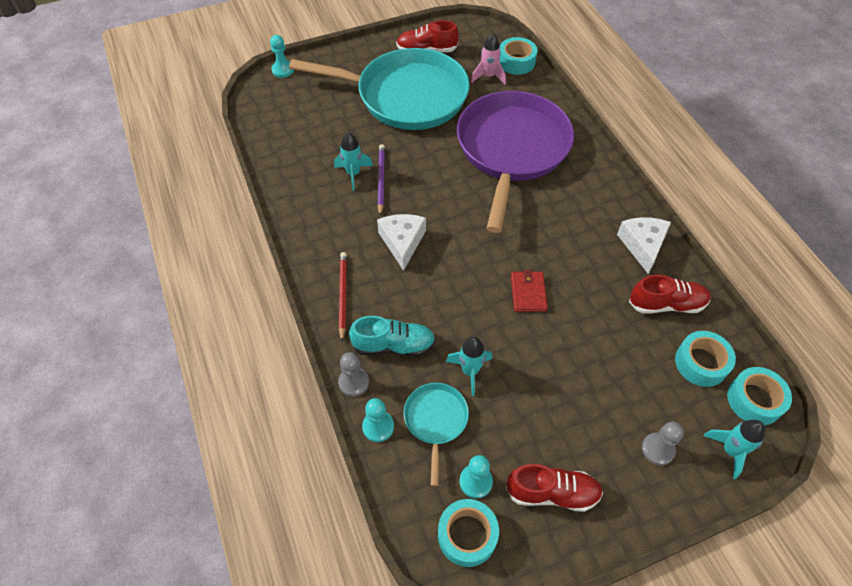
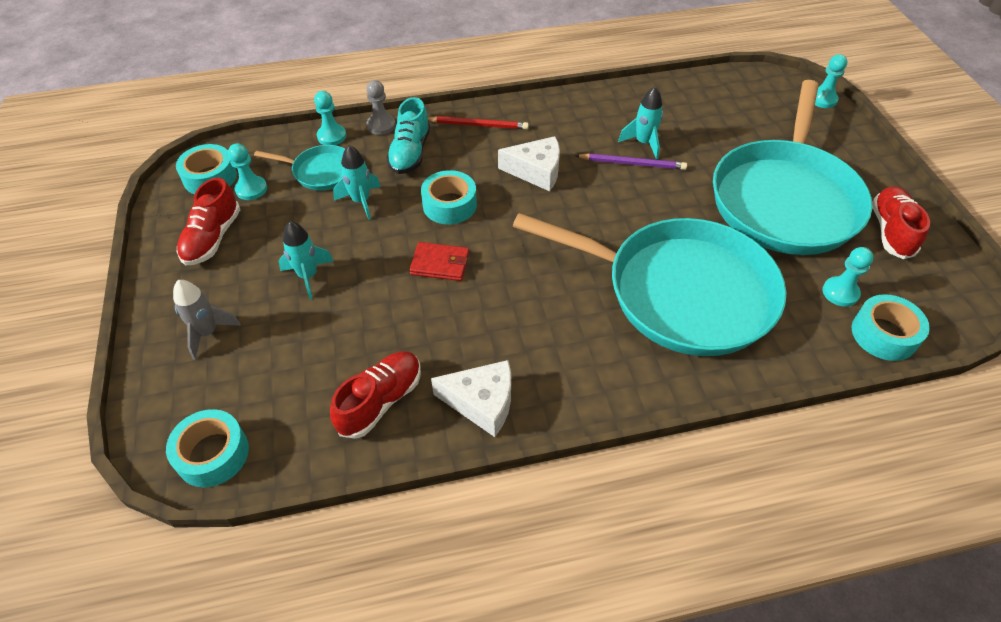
camera: 100 degrees right, 5 degrees down
(488, 76) = (840, 292): pink rocket -> turquoise pawn
(511, 149) = (681, 292): purple pan -> turquoise pan
(657, 449) = (208, 333): grey pawn -> grey rocket
(666, 304) = (380, 401): red shoe -> red shoe turned 150 degrees counterclockwise
(701, 363) = (285, 411): turquoise tape -> turquoise tape (449, 205)
(730, 451) = (170, 402): turquoise rocket -> turquoise rocket (308, 276)

